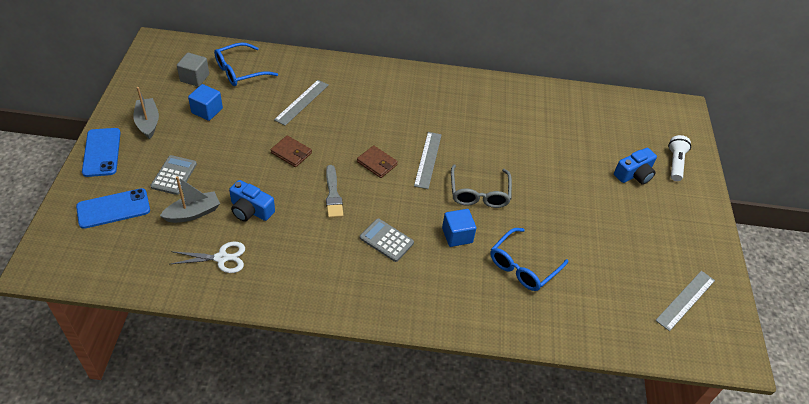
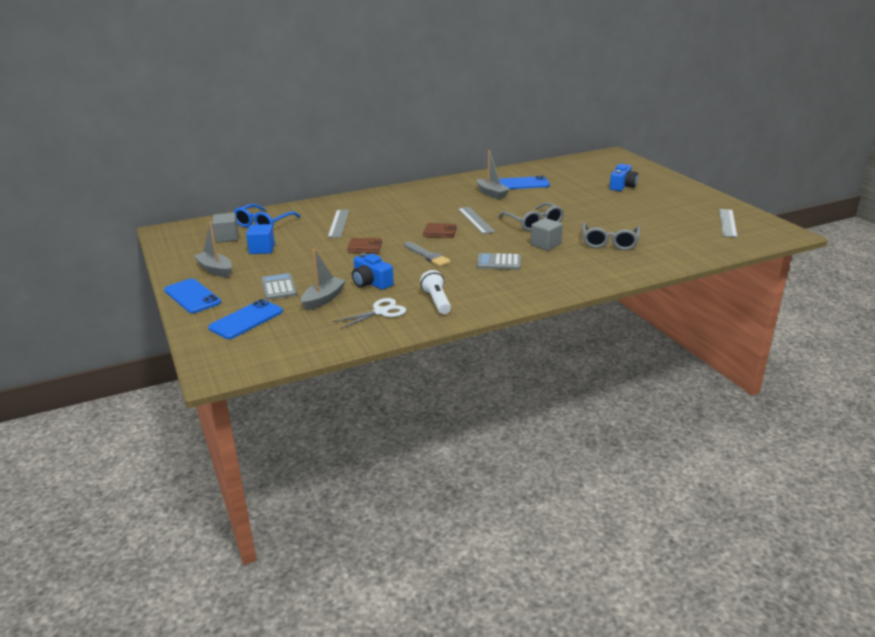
camera: 25 degrees left, 20 degrees down
(251, 210) = (371, 282): blue camera -> blue camera turned 45 degrees clockwise
(457, 235) = (545, 244): blue cube -> grey cube
(484, 122) = (491, 194): none -> grey boat
(523, 266) = (609, 242): blue glasses -> grey glasses
(532, 120) = (523, 184): none -> blue phone
(675, 163) = (640, 175): white flashlight -> white flashlight (437, 301)

